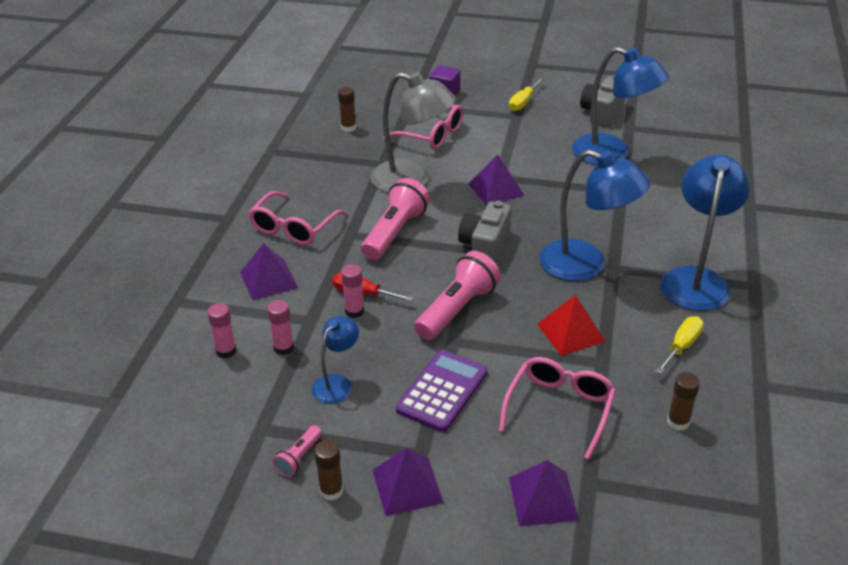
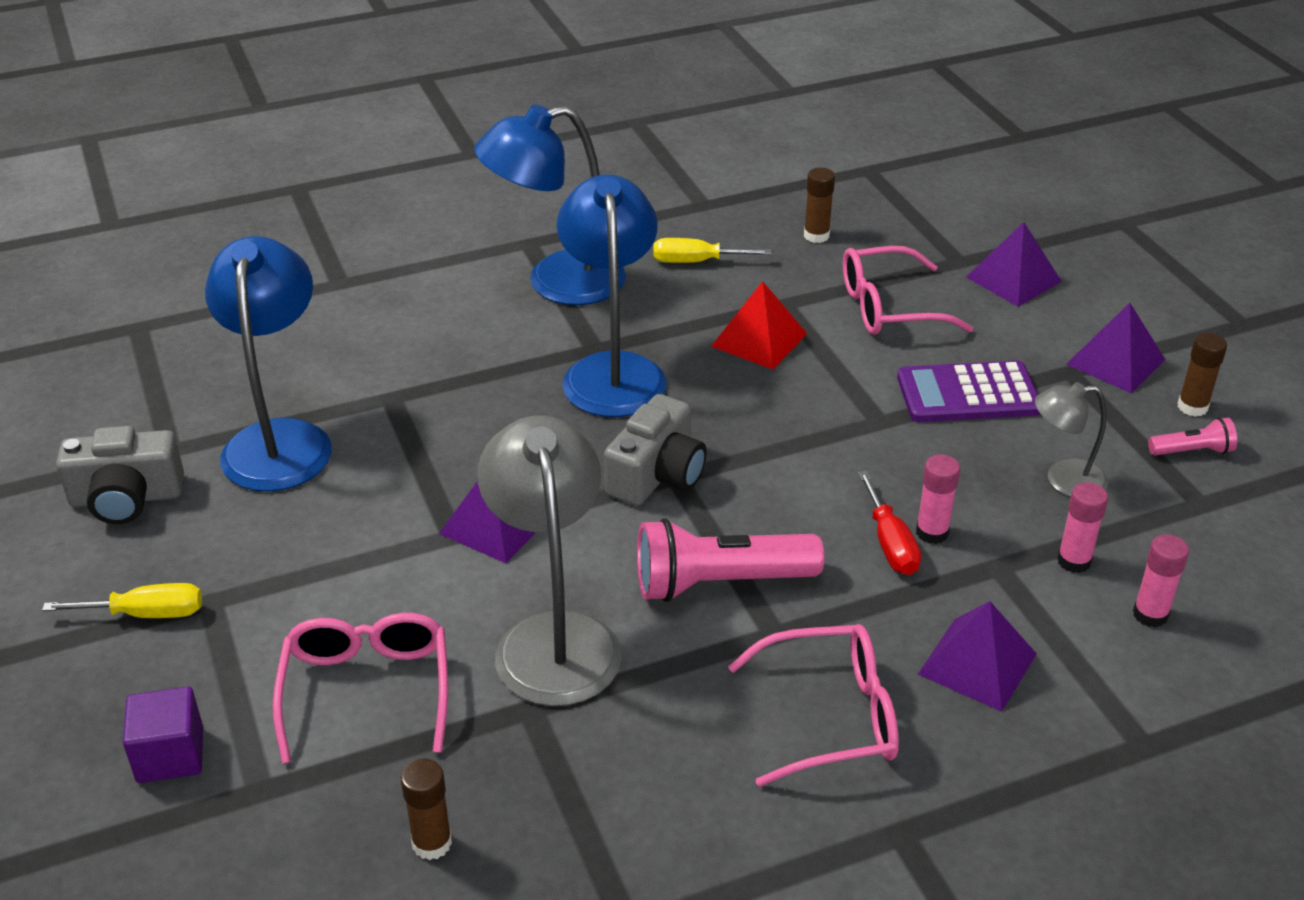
camera: 125 degrees left, 0 degrees up
(337, 383) = (1063, 480): blue lamp -> grey lamp
(457, 309) = (821, 442): pink flashlight -> none
(485, 245) = (657, 475): grey camera -> grey camera turned 45 degrees counterclockwise

